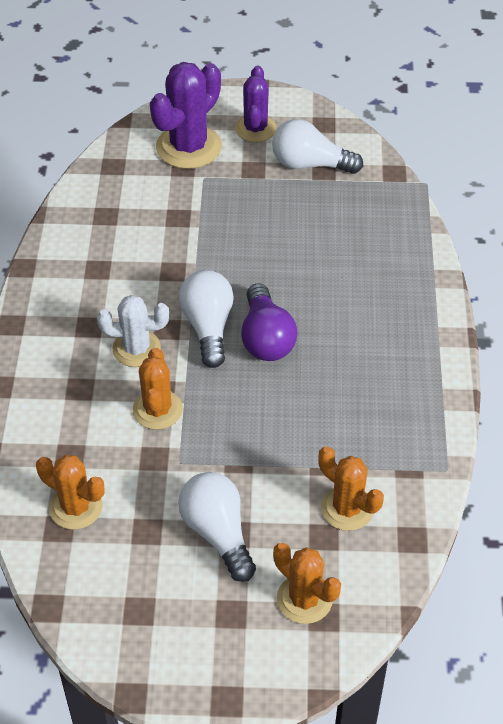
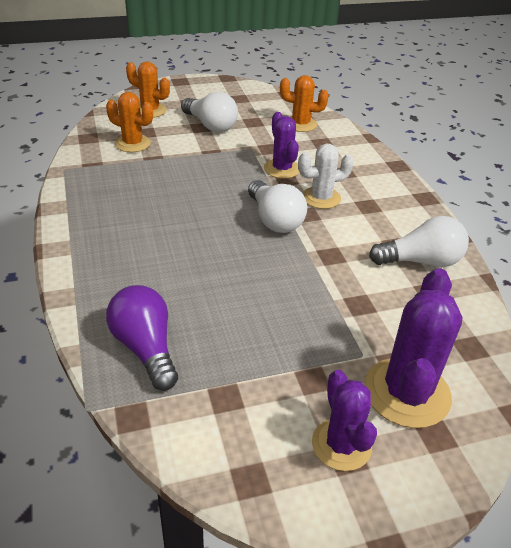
camera: 160 degrees right, 10 degrees down
(157, 410) = (282, 169): orange cactus -> purple cactus
(266, 338) = (223, 220): purple light bulb -> purple light bulb (146, 348)
(310, 164) = (245, 403): white light bulb -> white light bulb (421, 261)

